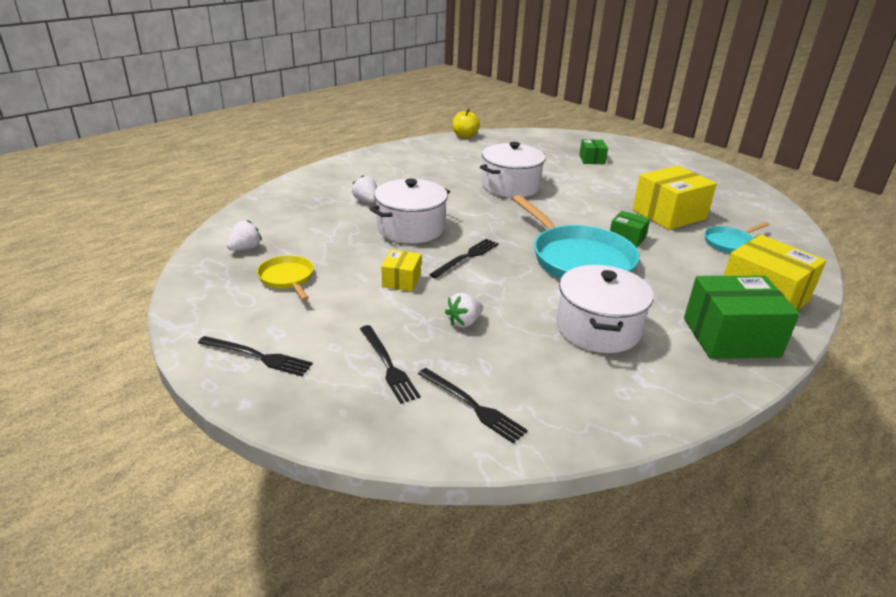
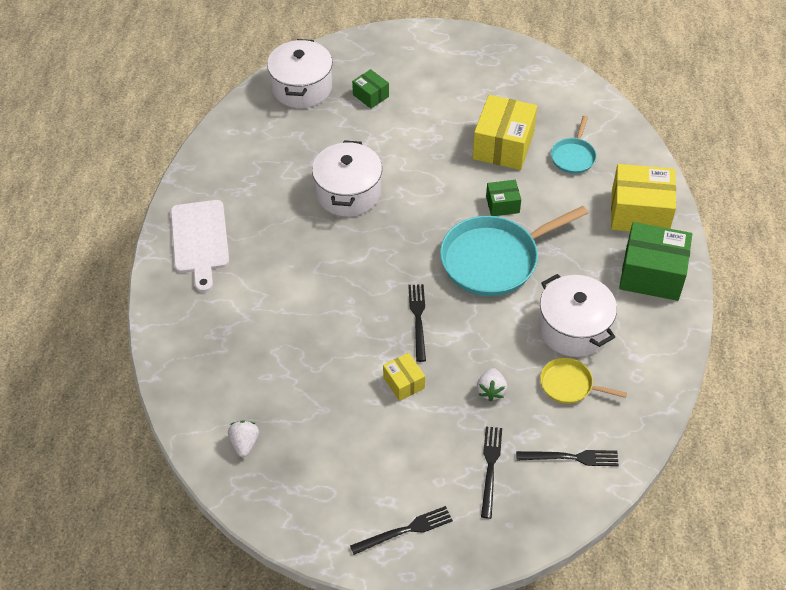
camera: 40 degrees left, 20 degrees up
(287, 278) = (323, 447): yellow pan -> yellow pan (569, 385)
(366, 201) = (257, 307): white strawberry -> none
(382, 164) = (200, 240): none -> white cutting board
(388, 365) = (490, 468): black fork -> black fork turned 105 degrees counterclockwise
(410, 228) = (337, 316): white pot -> white pot (302, 87)
(464, 136) = (216, 132): yellow apple -> none
(578, 259) = (494, 259): turquoise pan -> turquoise pan turned 135 degrees clockwise
(730, 337) = (651, 274): green box -> green box turned 60 degrees clockwise

